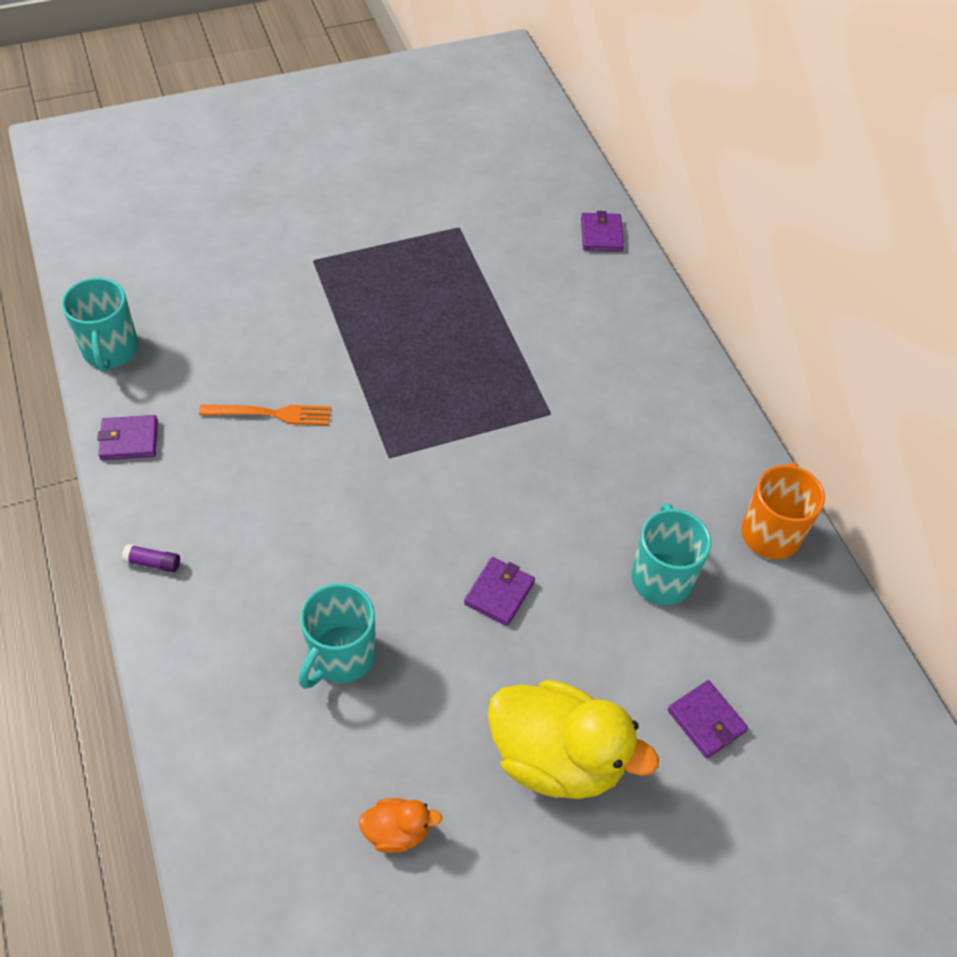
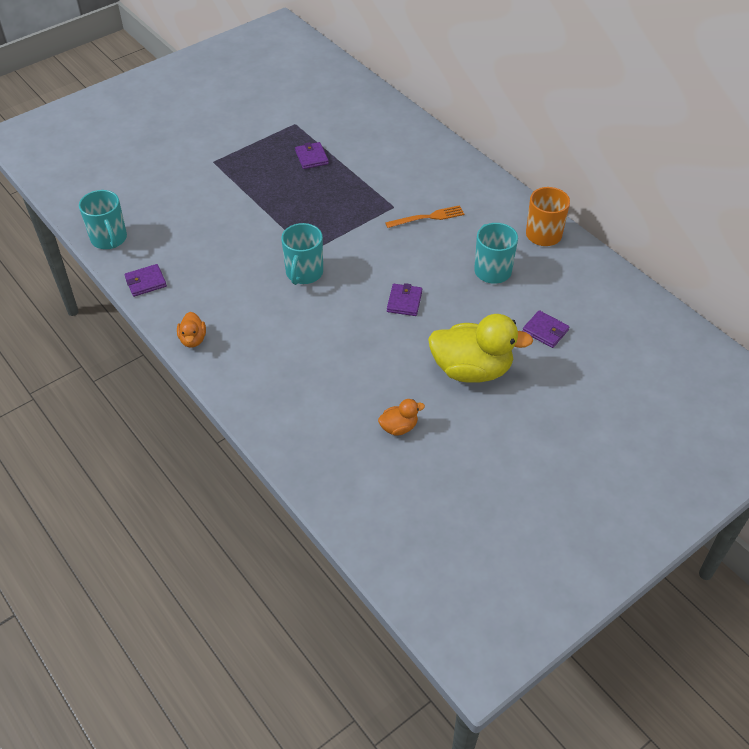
camera: 15 degrees left, 5 degrees down
(153, 562) = (193, 339): purple glue stick -> orange duck
(270, 414) = (226, 247): orange fork -> orange fork (427, 217)
(341, 656) = (327, 355): turquoise mug -> turquoise mug (304, 273)
(601, 235) = (383, 108): purple wallet -> purple wallet (311, 157)

